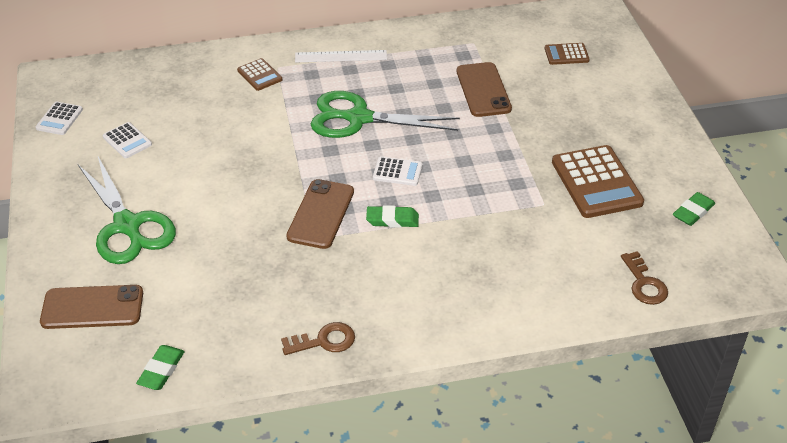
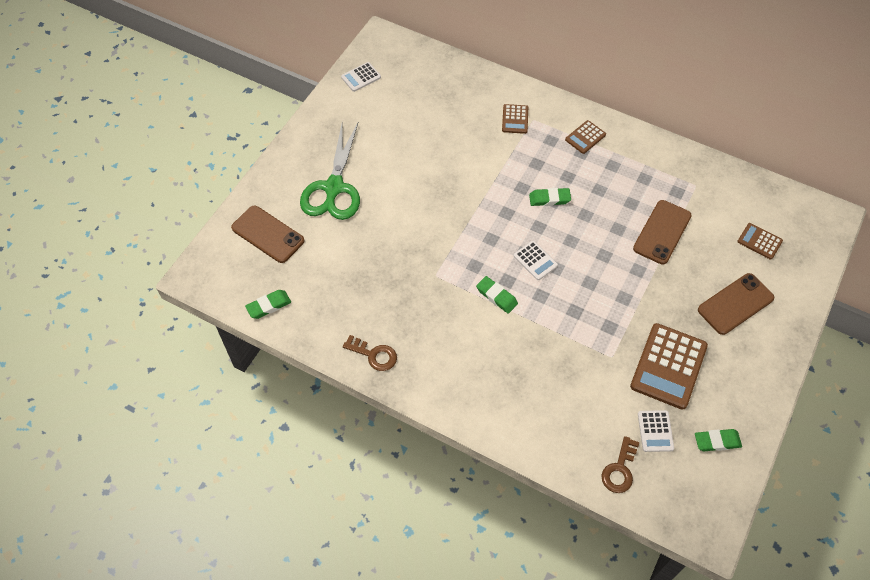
camera: 40 degrees right, 15 degrees up
(127, 141) = (386, 121): white calculator -> white calculator (655, 431)
(321, 214) = (455, 260): brown phone -> brown phone (735, 304)
(341, 56) = (585, 137): white ruler -> brown calculator
(359, 118) = (549, 199): green scissors -> green eraser

